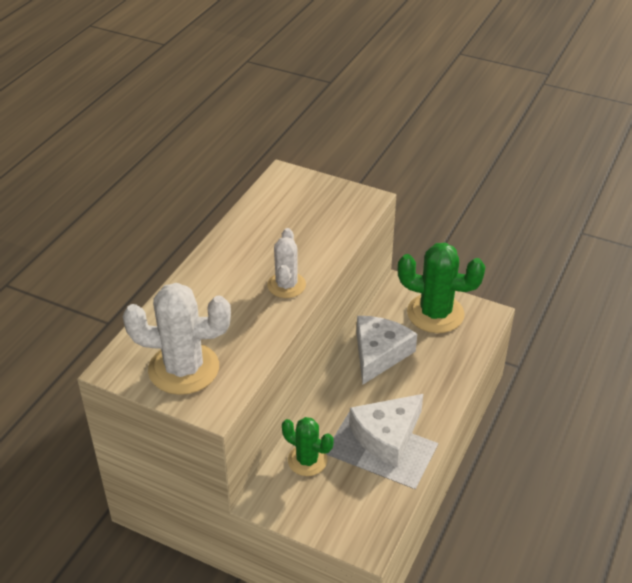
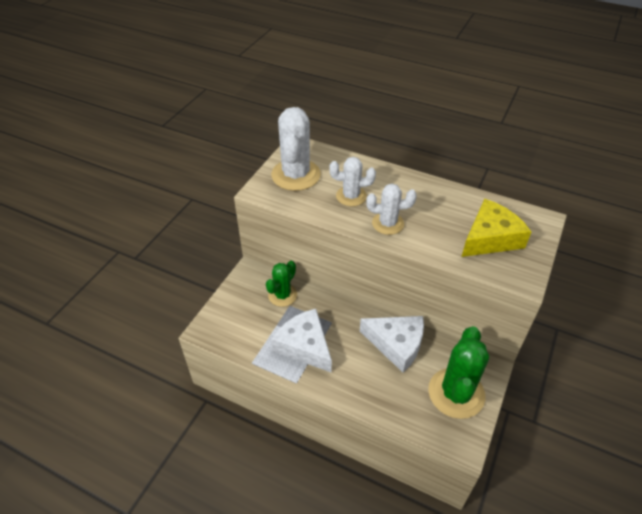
camera: 90 degrees right, 5 degrees up
(234, 315) = (351, 196): none -> white cactus
(311, 212) = (490, 238): none -> yellow cheese

